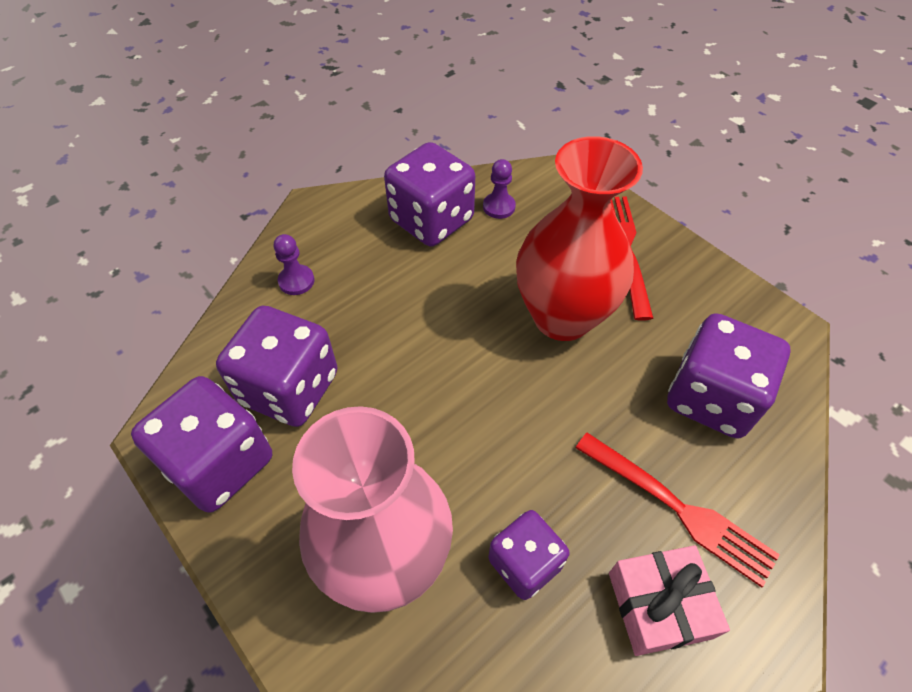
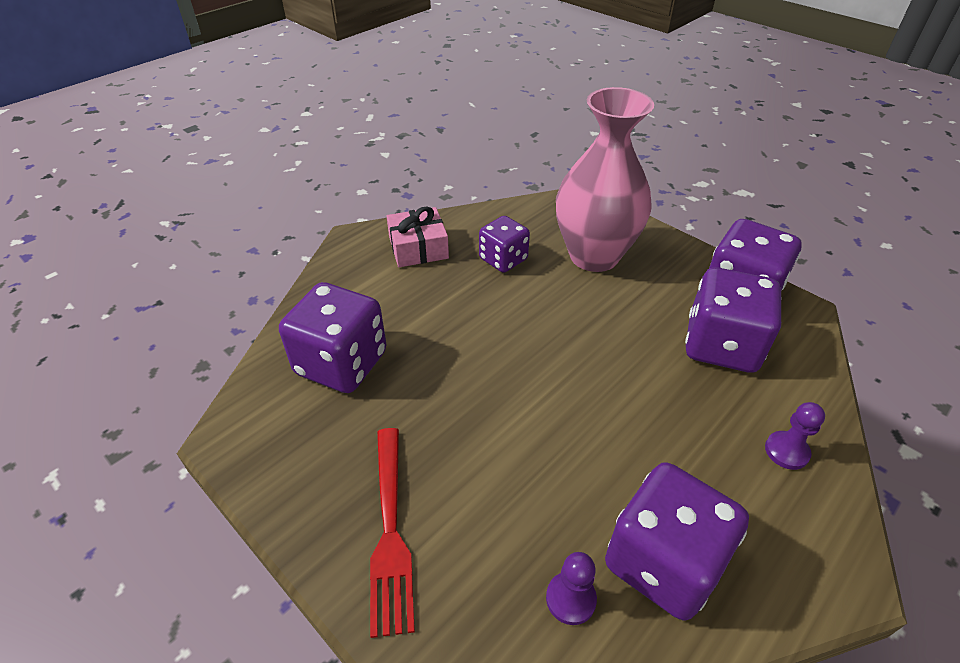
camera: 175 degrees right, 10 degrees down
(562, 317) = (476, 430): red vase -> none
(679, 509) = (393, 290): red fork -> none

